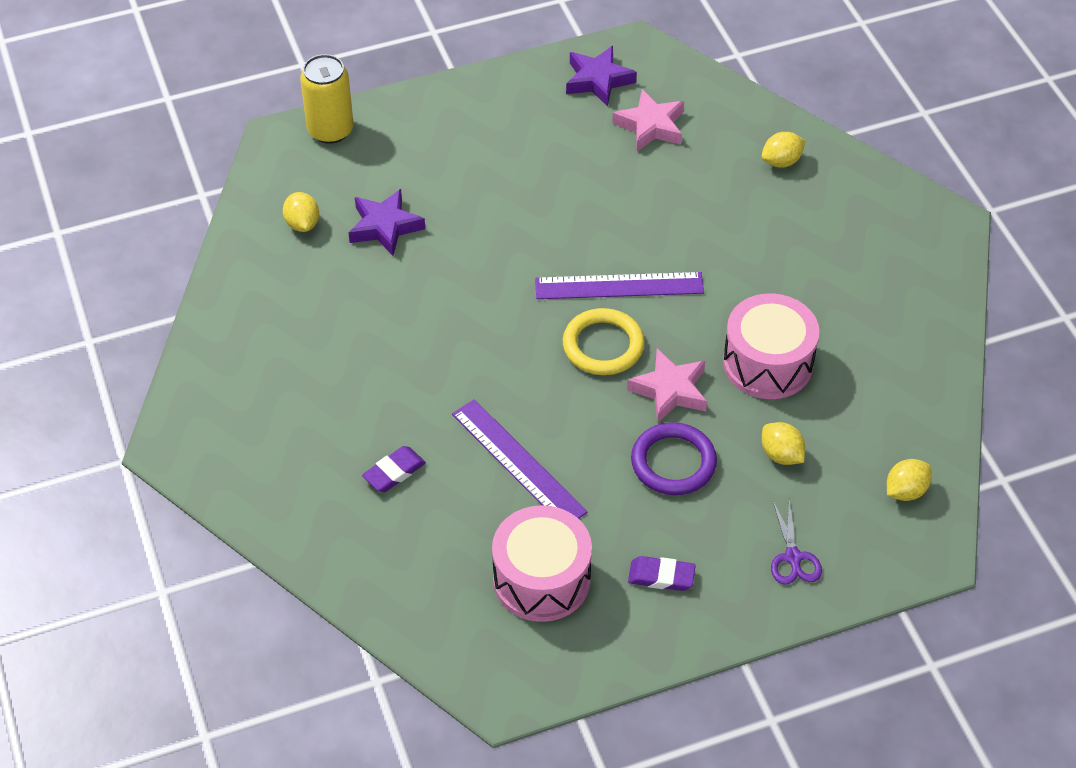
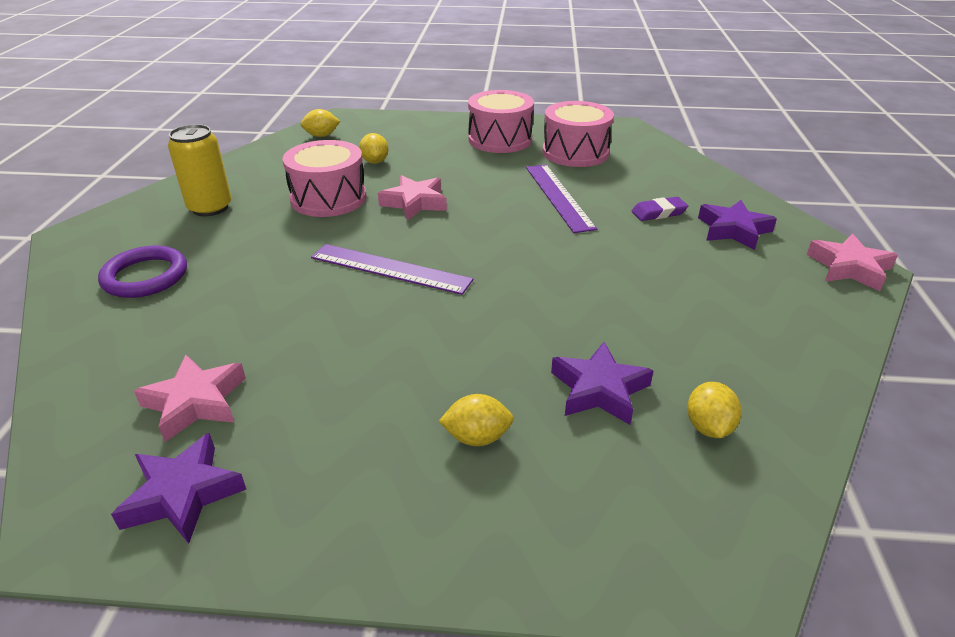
camera: 155 degrees left, 15 degrees down
(186, 443) = (849, 268): none -> pink star
(306, 468) = (733, 230): none -> purple star
(330, 130) = (635, 565): yellow can -> yellow can (210, 208)
(603, 345) = (441, 237): yellow ring -> none
(661, 576) = (500, 139): purple eraser -> pink drum
(673, 462) = (448, 173): purple ring -> purple ring (145, 276)
(781, 161) = (122, 319): yellow lemon -> yellow lemon (477, 437)
(793, 558) = (416, 130): purple scissors -> none

